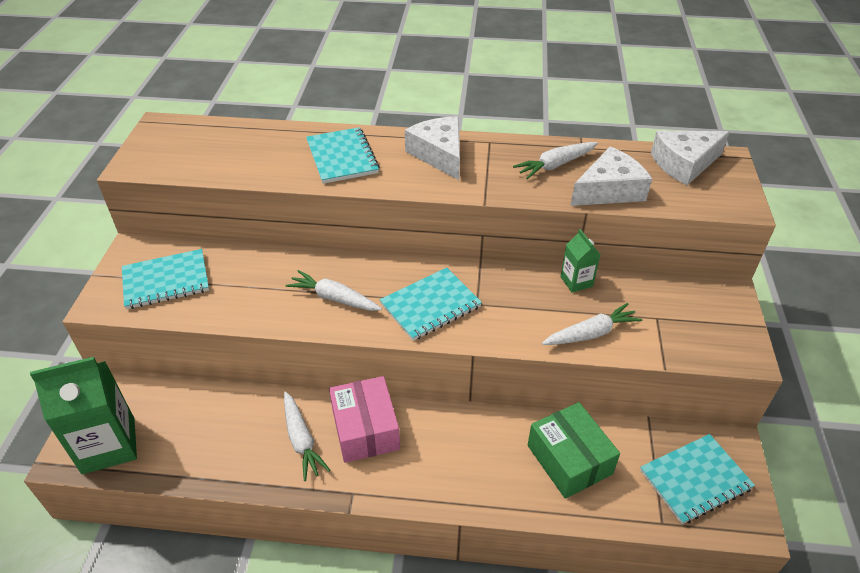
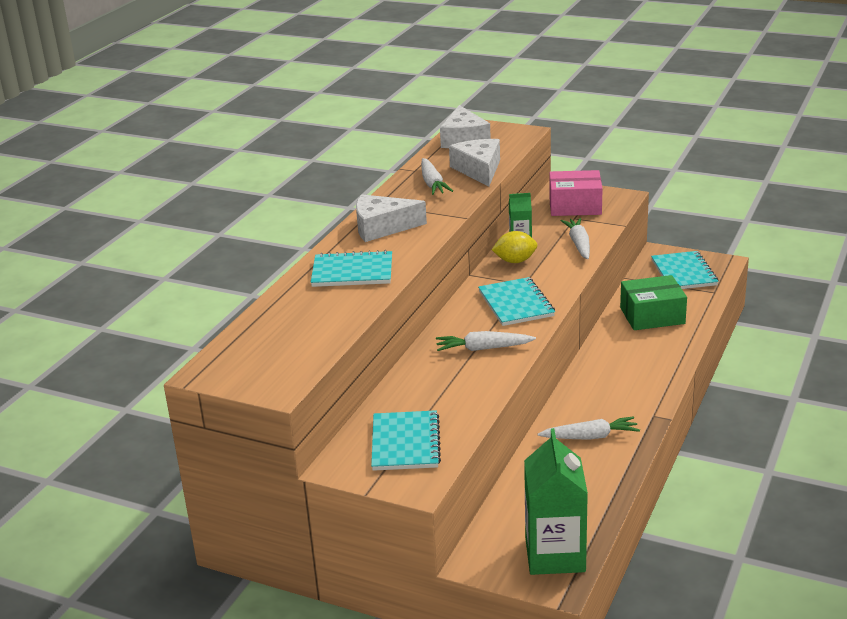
camera: 70 degrees left, 15 degrees down
(334, 298) = (483, 348): white carrot -> white carrot turned 45 degrees clockwise
(365, 429) = (590, 402): pink box -> pink box (575, 206)
(524, 287) = (515, 261): none -> yellow lemon

